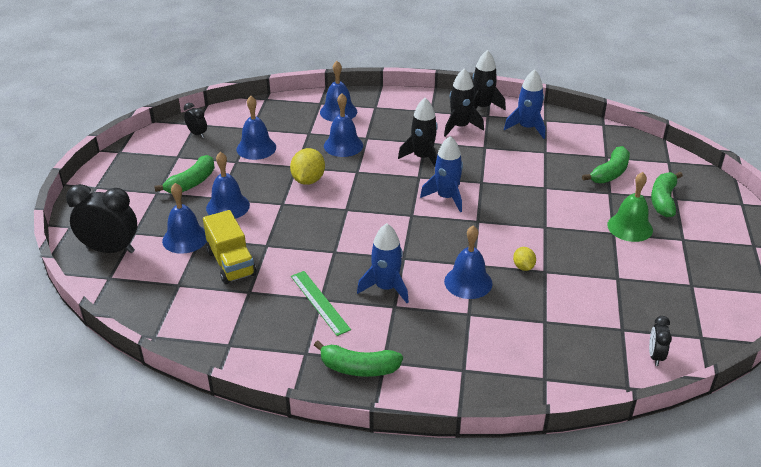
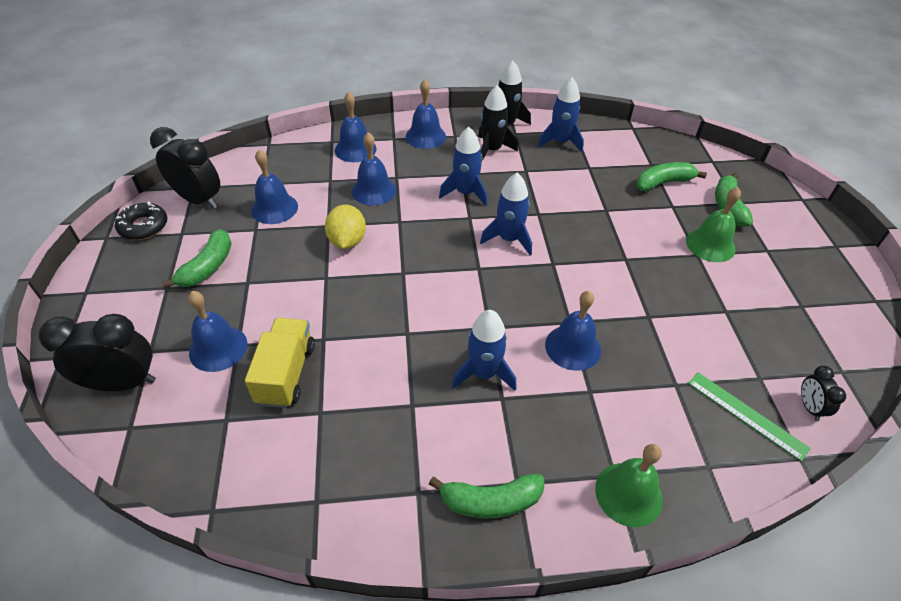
camera: 15 degrees left, 10 degrees up
(149, 147) = (144, 226): none -> black donut
(197, 134) = (199, 200): black clock -> black clock, size x1.99
(228, 206) = (261, 292): blue bell -> blue bell (425, 136)
(231, 263) = (286, 373): yellow truck -> yellow truck turned 135 degrees counterclockwise
(320, 302) = (412, 410): green ruler -> green ruler (746, 414)
(422, 157) = (465, 193): black rocket -> blue rocket
(469, 383) = (628, 494): none -> green bell
(523, 267) = (624, 315): yellow lemon -> none
(610, 173) = (663, 183): green banana -> green banana turned 135 degrees counterclockwise

